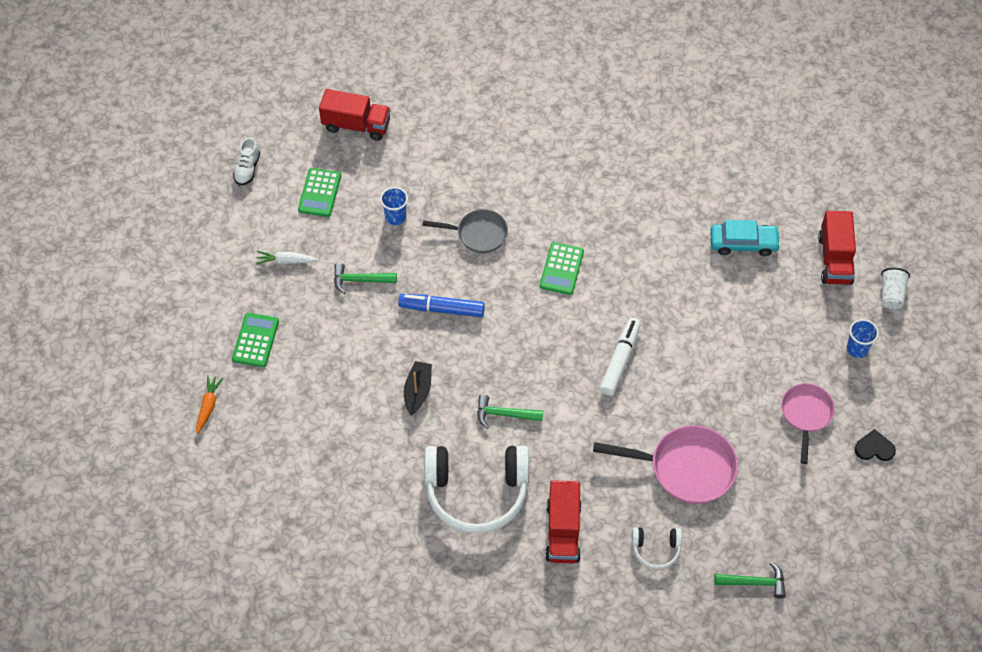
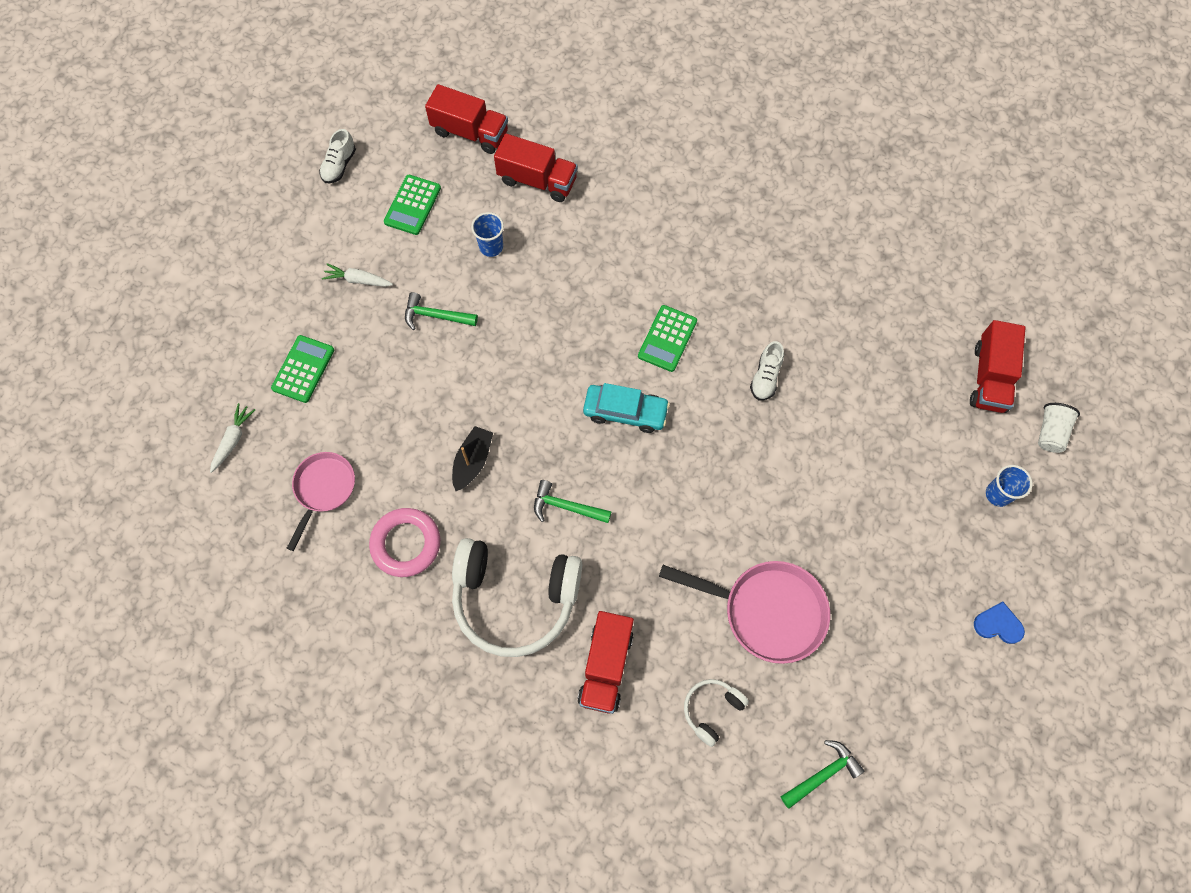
camera: 10 degrees right, 10 degrees up
(208, 406) = (233, 439): orange carrot -> white carrot
(376, 464) = (406, 544): none -> pink ring
(423, 157) = (537, 180): none -> red truck
(441, 309) = (520, 365): blue marker -> none
(478, 234) = (580, 281): grey pan -> none
(620, 360) = (714, 462): white marker -> none
(650, 287) = (765, 377): none -> white shoe
(656, 549) = (711, 710): white headphones -> white headphones turned 120 degrees clockwise
(743, 243) = (884, 341): turquoise car -> turquoise car (625, 412)
(754, 582) = (822, 774): green hammer -> green hammer turned 45 degrees counterclockwise
(806, 415) = (922, 568): pink pan -> pink pan (323, 489)
(874, 448) = (998, 624): black heart -> blue heart

